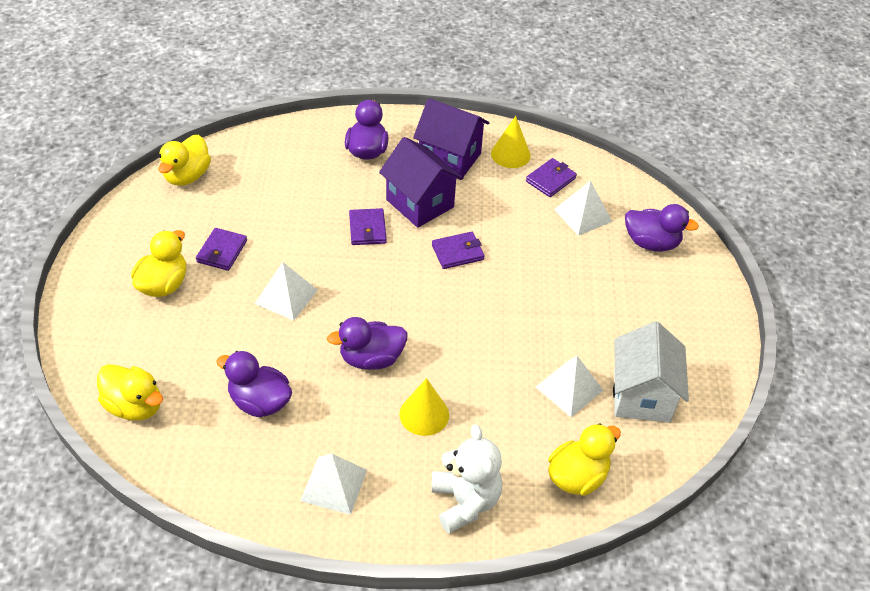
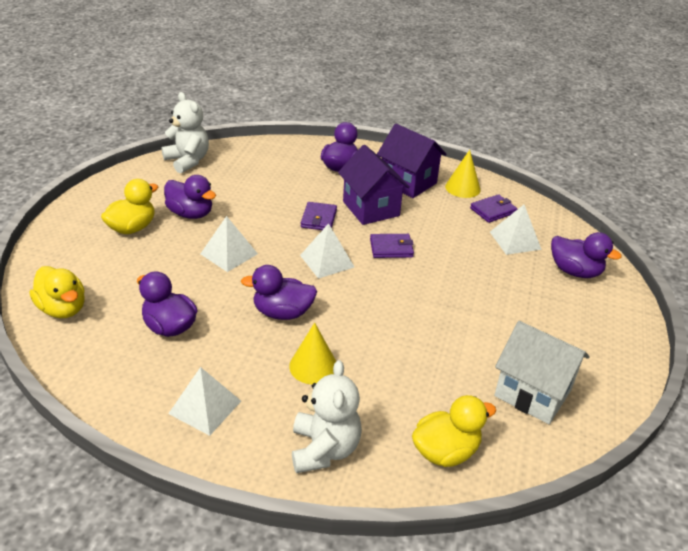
camera: 15 degrees right, 10 degrees down
(187, 176) = (188, 161): yellow duck -> white teddy bear
(222, 251) = (191, 214): purple wallet -> purple duck
(569, 388) = (460, 372): white pyramid -> white pyramid (327, 261)
(641, 395) = (532, 393): white house -> white house turned 75 degrees counterclockwise

